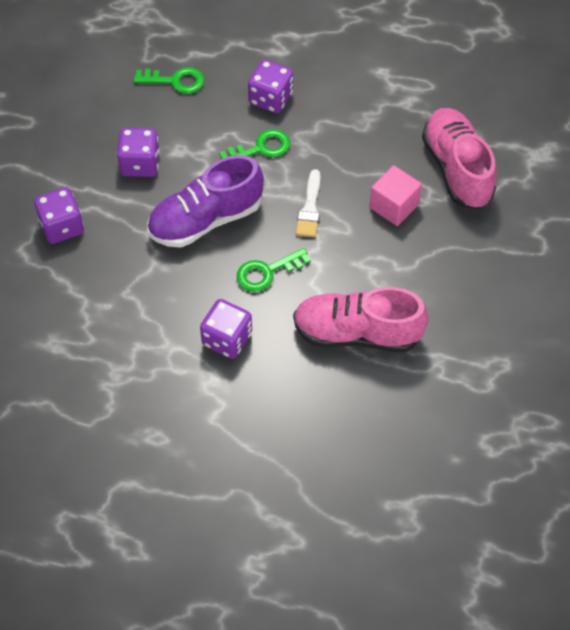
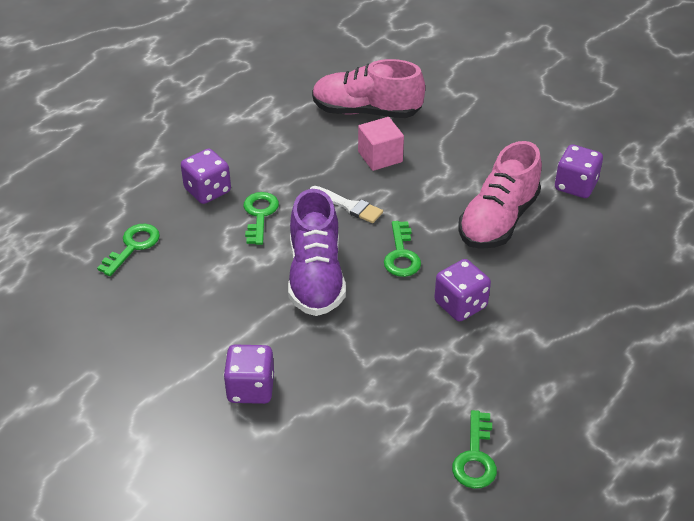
camera: 65 degrees left, 15 degrees down
(59, 406) = (475, 457): none -> green key
(140, 164) = (215, 303): purple dice -> purple dice (575, 186)

